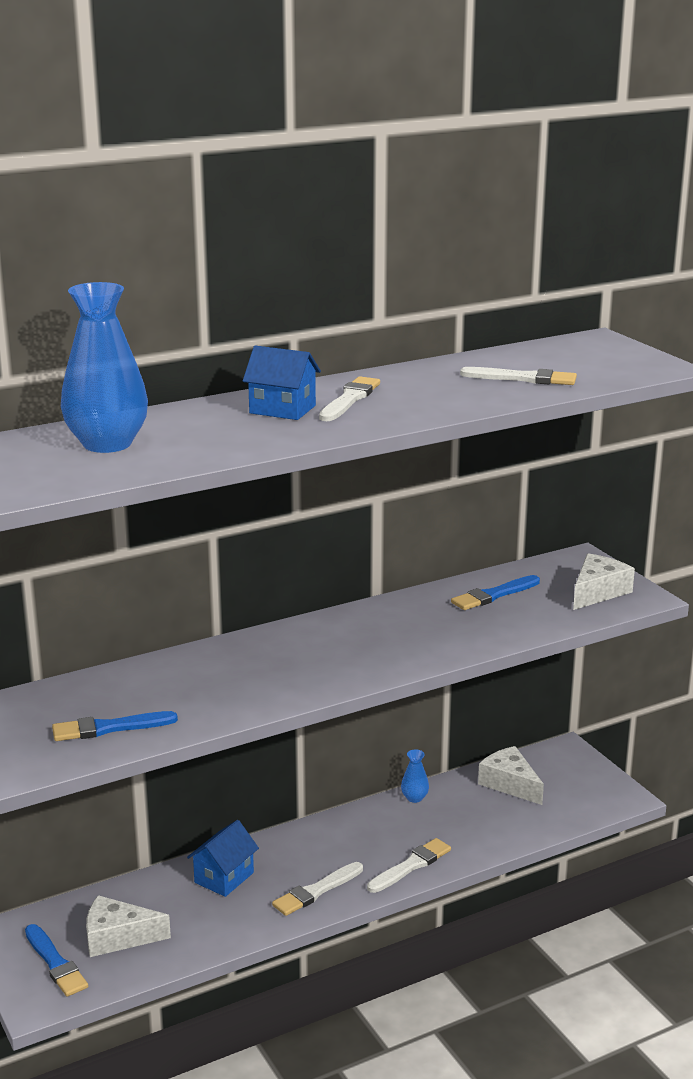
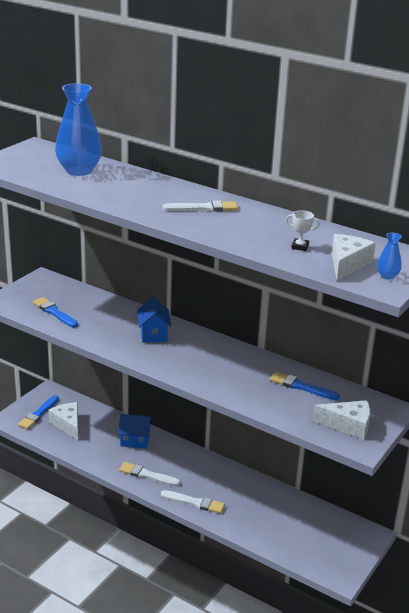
camera: 60 degrees right, 5 degrees up
(282, 409) = (168, 196): blue house -> blue house (153, 334)
(414, 798) = (259, 484): blue vase -> blue vase (387, 276)
(510, 784) = (308, 519): white cheese -> white cheese (347, 264)
(523, 378) = (300, 247): white brush -> white trophy

